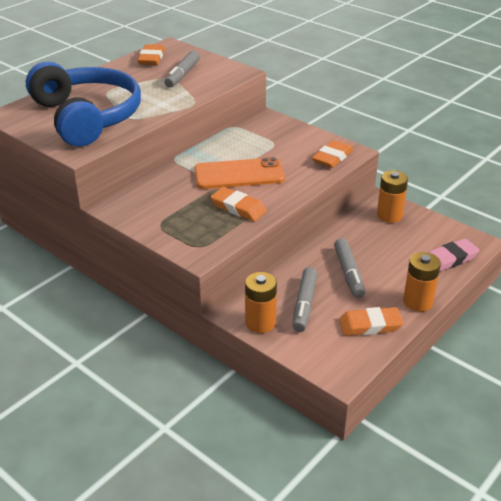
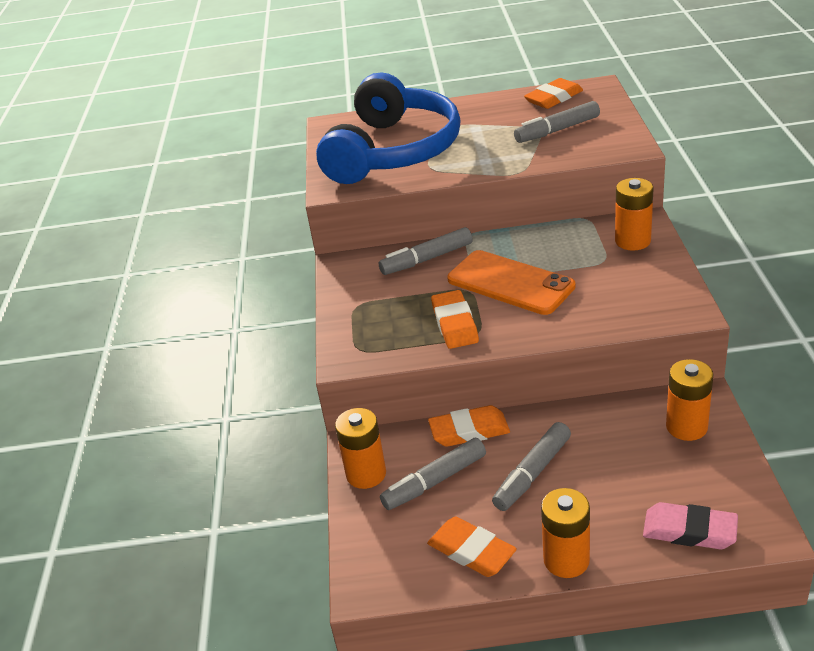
camera: 50 degrees right, 0 degrees up
(167, 181) = (427, 259): none -> grey marker
(276, 129) = (632, 241): none -> orange battery
(332, 157) = (650, 309): orange eraser -> orange eraser (469, 431)

